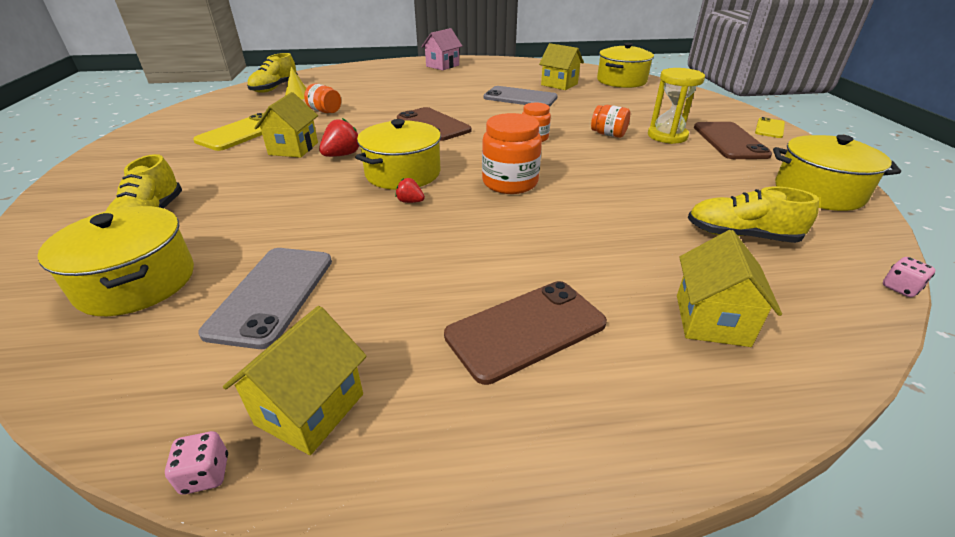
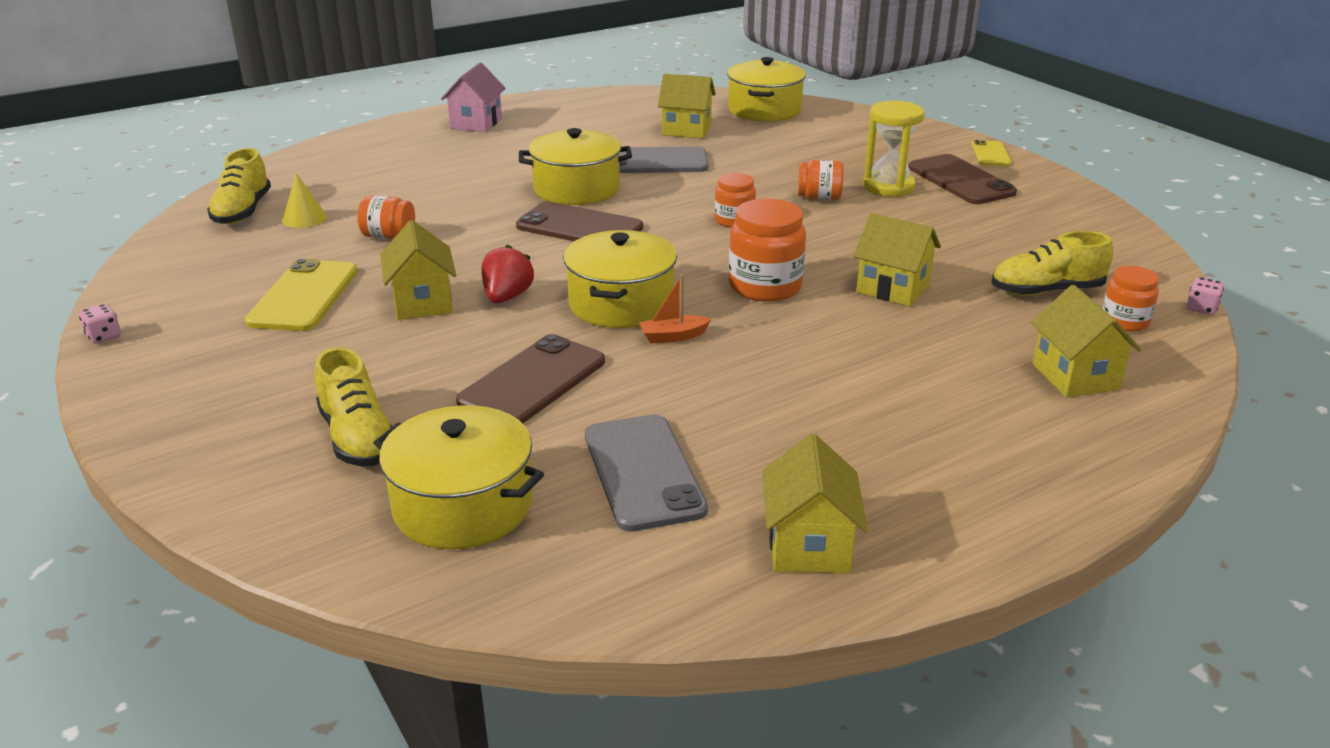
camera: 25 degrees left, 5 degrees down
(205, 474) = (778, 614): pink dice -> pink dice (104, 336)
(410, 201) = (673, 336): red strawberry -> orange boat
(526, 330) = (929, 429): brown phone -> brown phone (533, 381)
(605, 204) = (892, 289): none -> yellow house
(803, 280) = (1124, 321): none -> orange jar
(818, 192) = (1085, 226): yellow pot -> yellow pot (576, 189)

